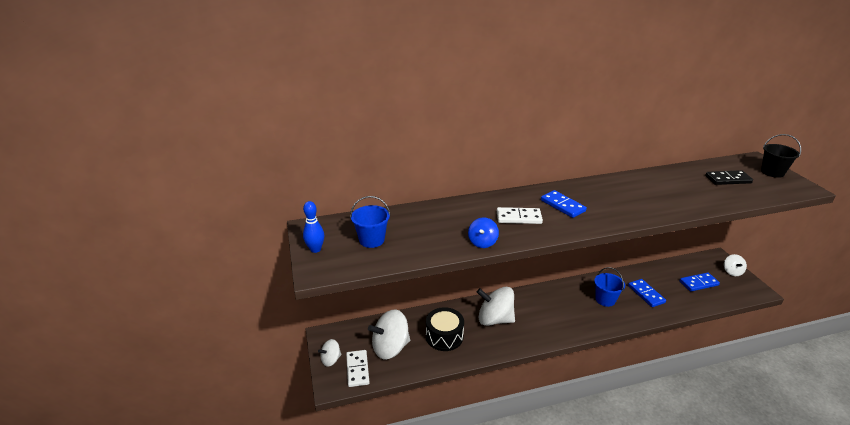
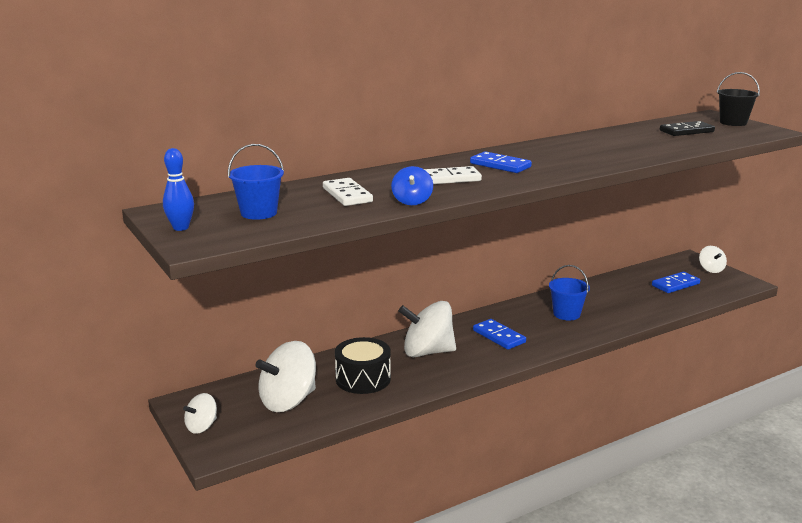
camera: 15 degrees left, 10 degrees down
(357, 369) = (247, 431): white domino -> white domino (347, 195)
(646, 294) = (615, 302): blue domino -> blue domino (499, 336)

